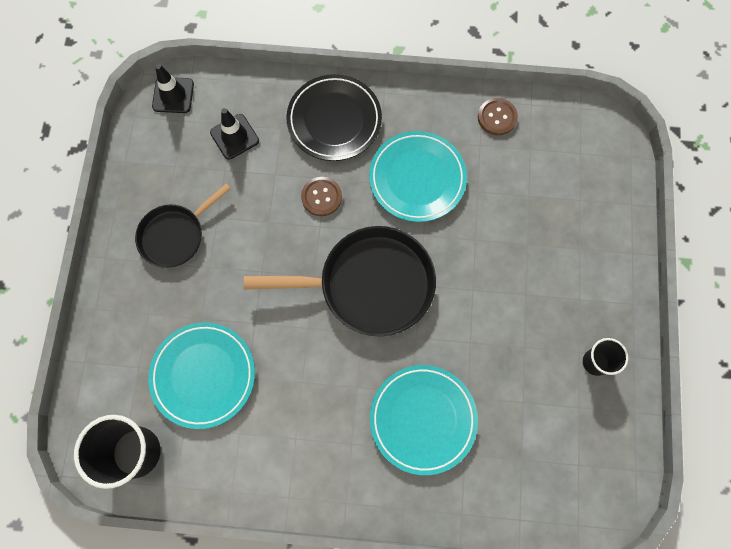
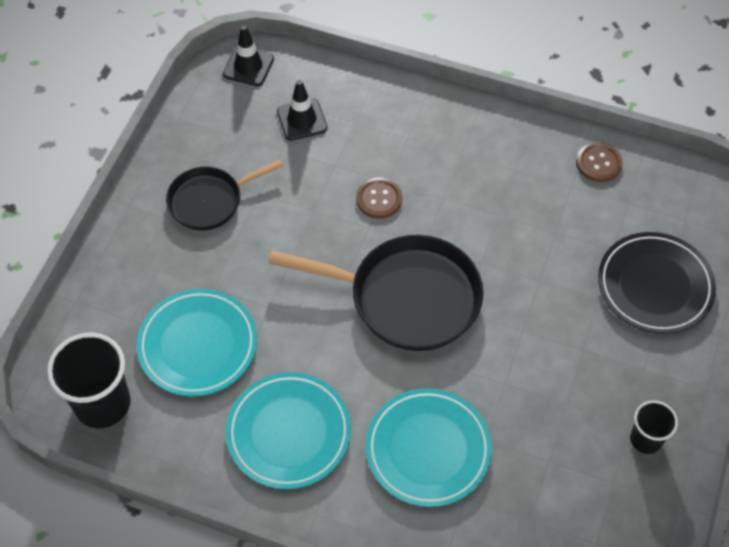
camera: 15 degrees right, 15 degrees down
(334, 120) = (415, 127): black plate -> black plate (654, 286)
(417, 178) = (490, 204): turquoise plate -> turquoise plate (289, 433)

